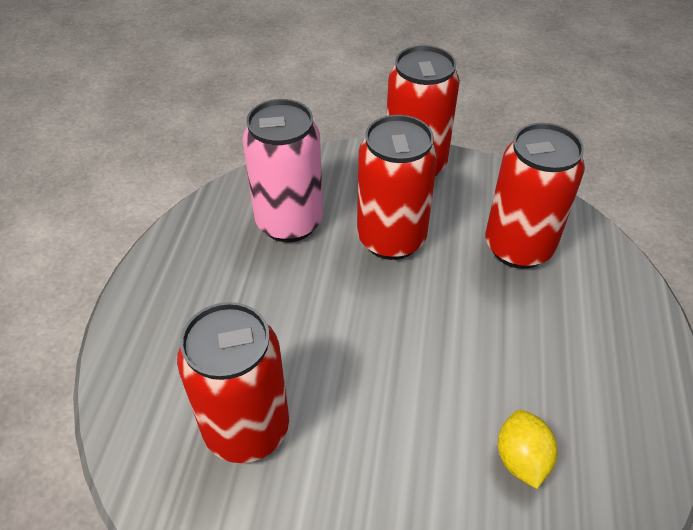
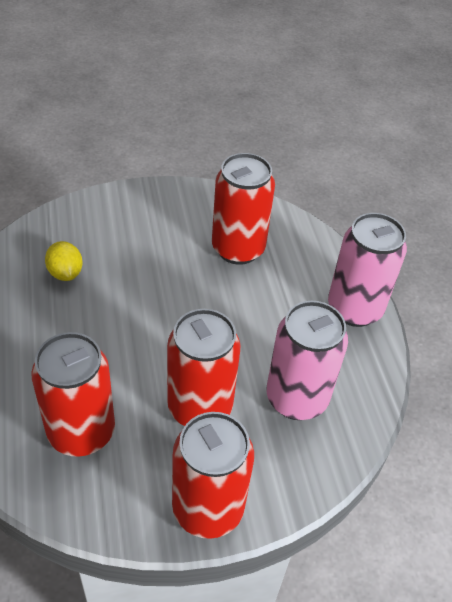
camera: 155 degrees right, 0 degrees up
(155, 295) = (354, 309): none -> pink can

